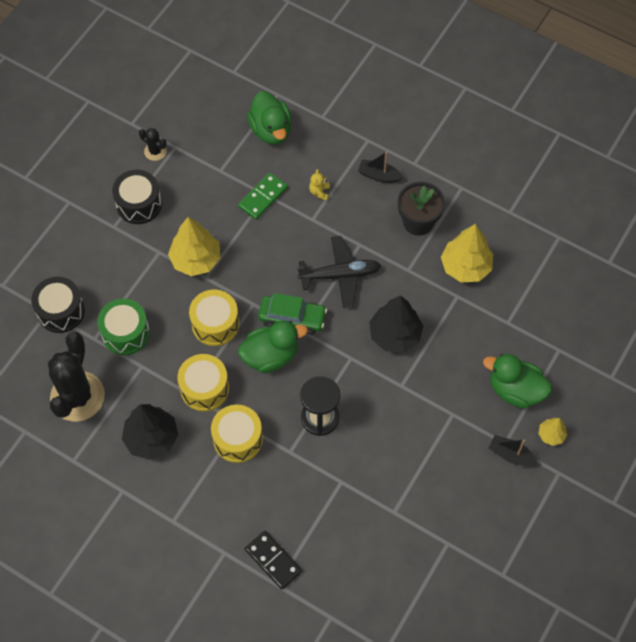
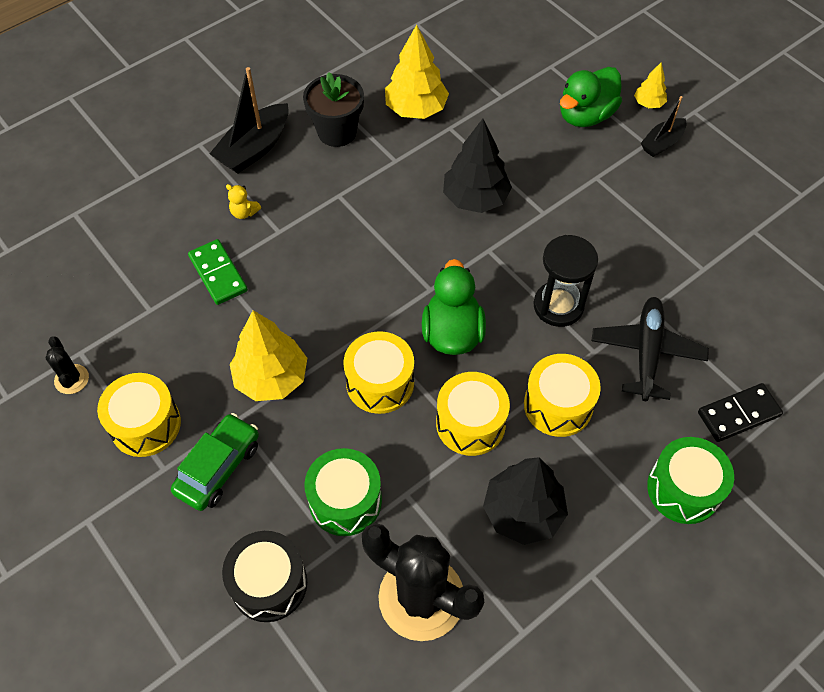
camera: 70 degrees left, 5 degrees down
(139, 204) = (145, 424): black drum -> yellow drum
(155, 151) = (71, 379): black cactus -> black cactus turned 75 degrees counterclockwise
(201, 534) = (683, 489): none -> green drum
(271, 130) = (124, 236): green duck -> none
(292, 318) = (408, 293): green car -> green car (218, 467)
(340, 275) = (371, 226): black plane -> black plane (647, 352)
(379, 175) = (254, 148): black boat -> black boat, size x1.64

